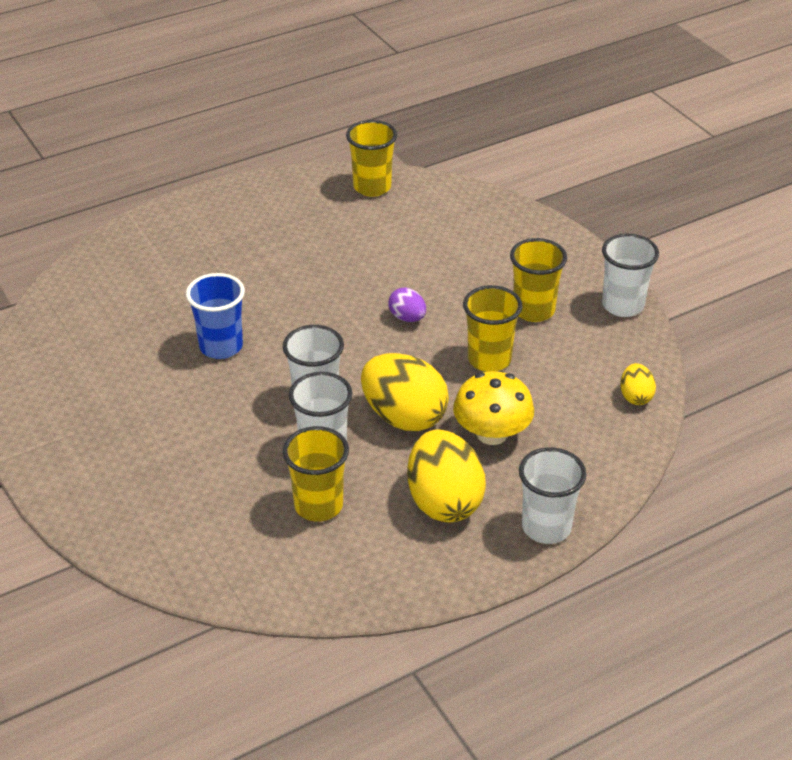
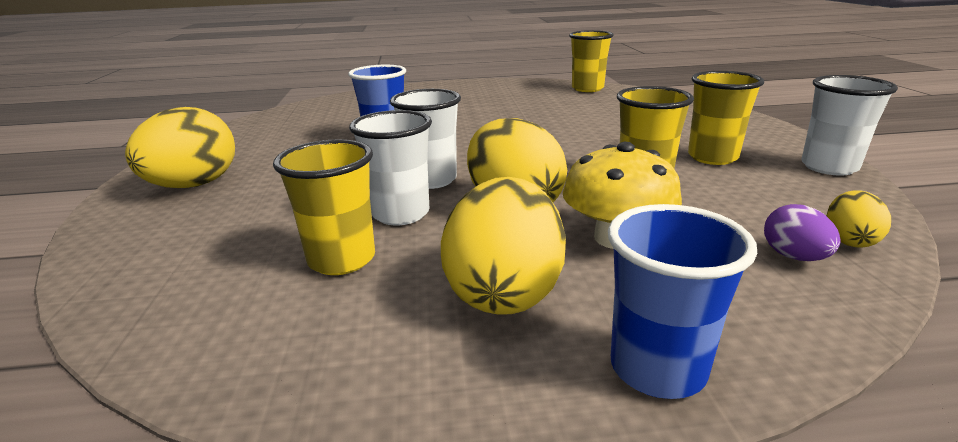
camera: 25 degrees right, 15 degrees down
(104, 462) = (194, 185): none -> yellow egg
(407, 318) = (570, 146): purple egg -> purple egg (794, 257)
(546, 527) = (657, 369): white cup -> blue cup

